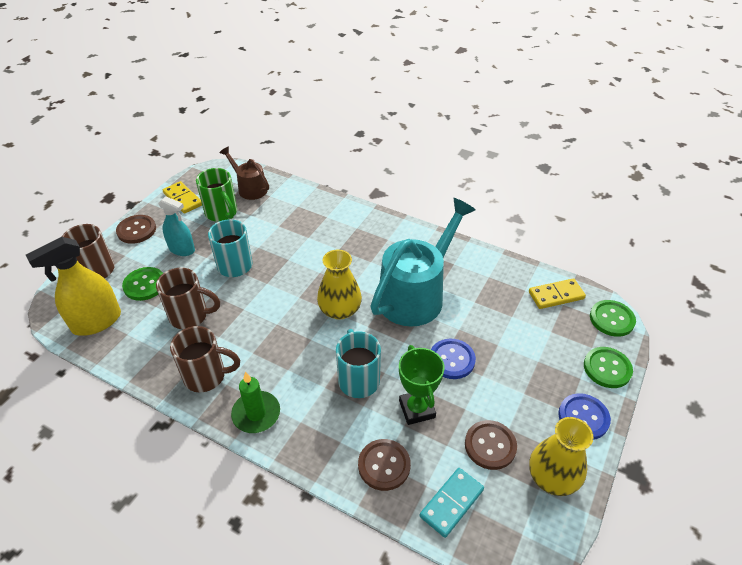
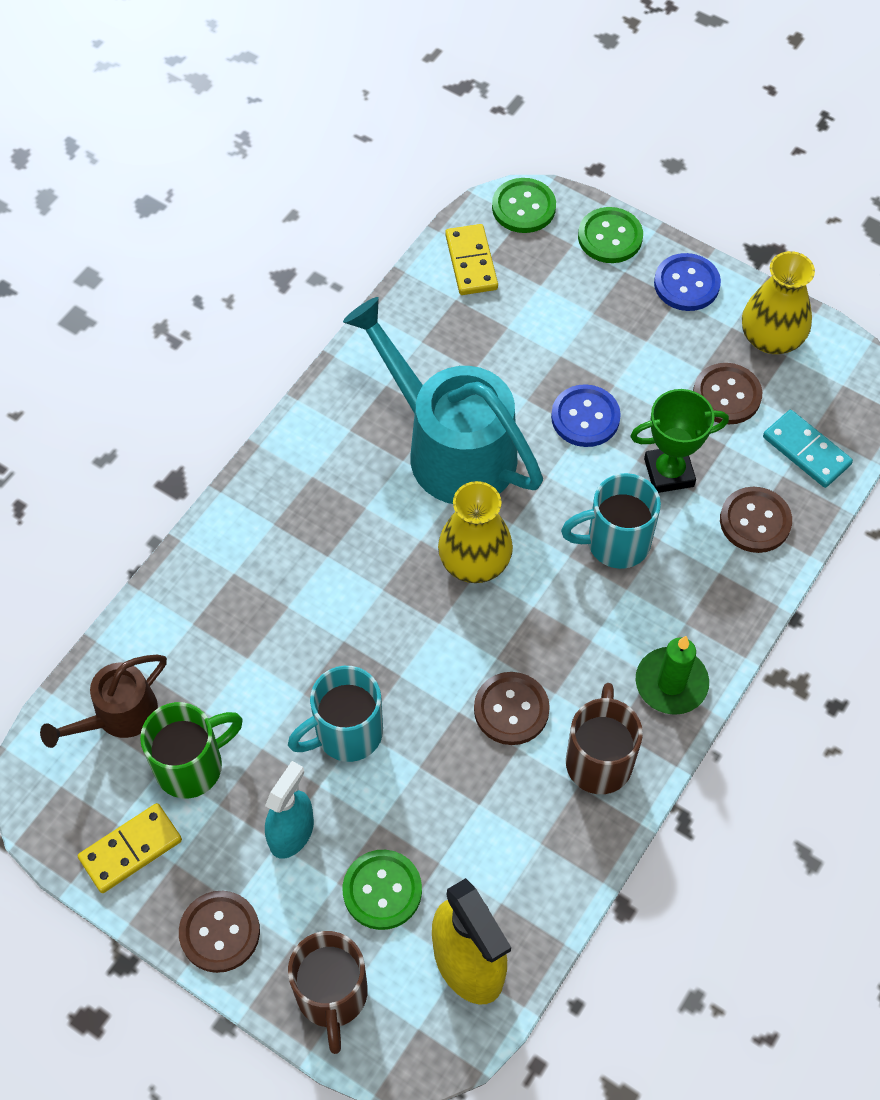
camera: 85 degrees left, 15 degrees up
(190, 316) = (468, 799): brown mug -> none
(243, 332) = (511, 709): none -> brown button

